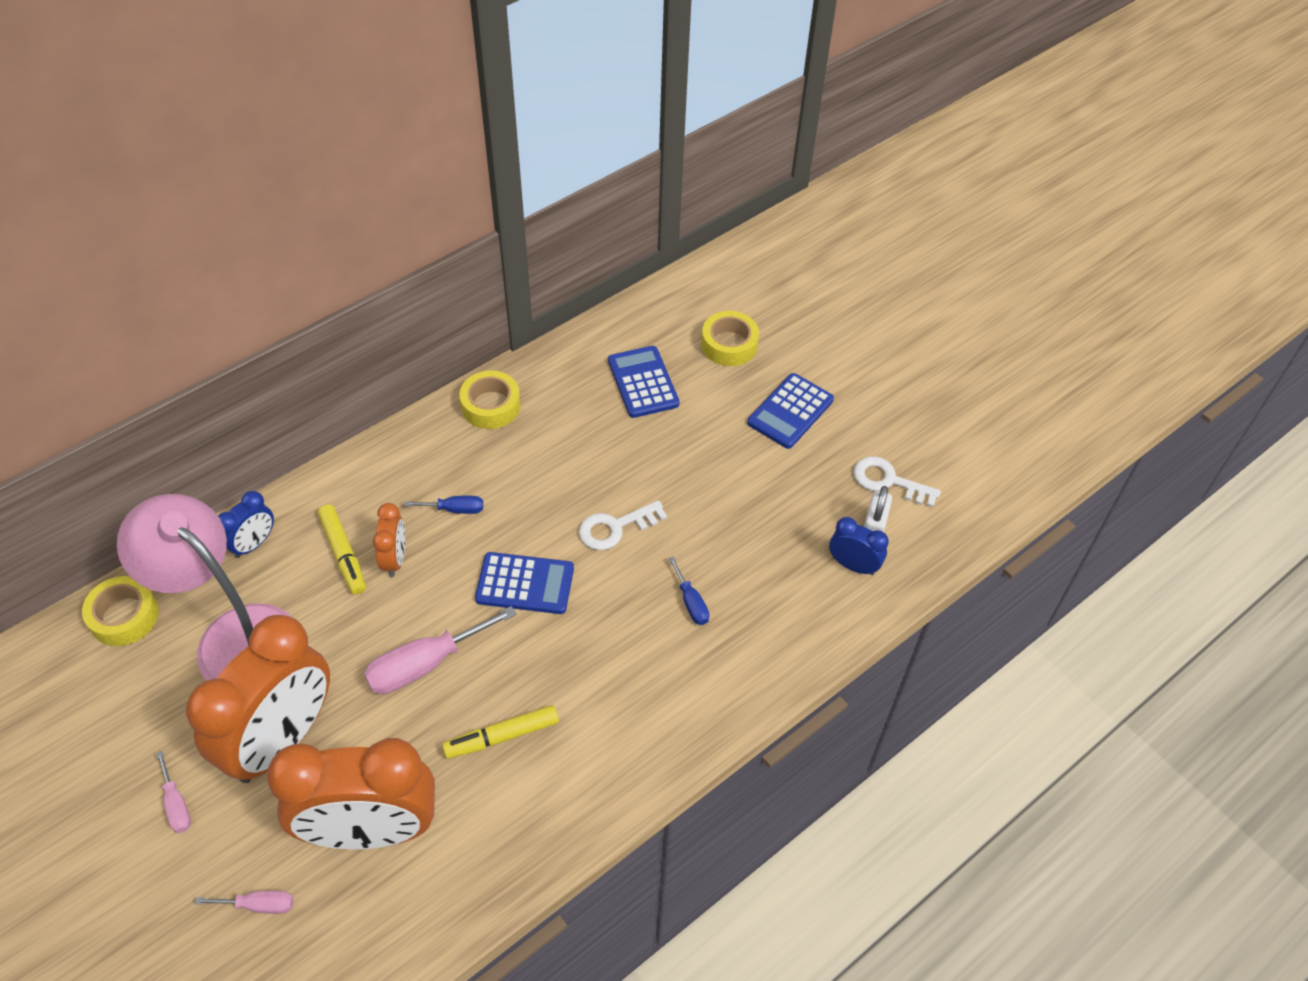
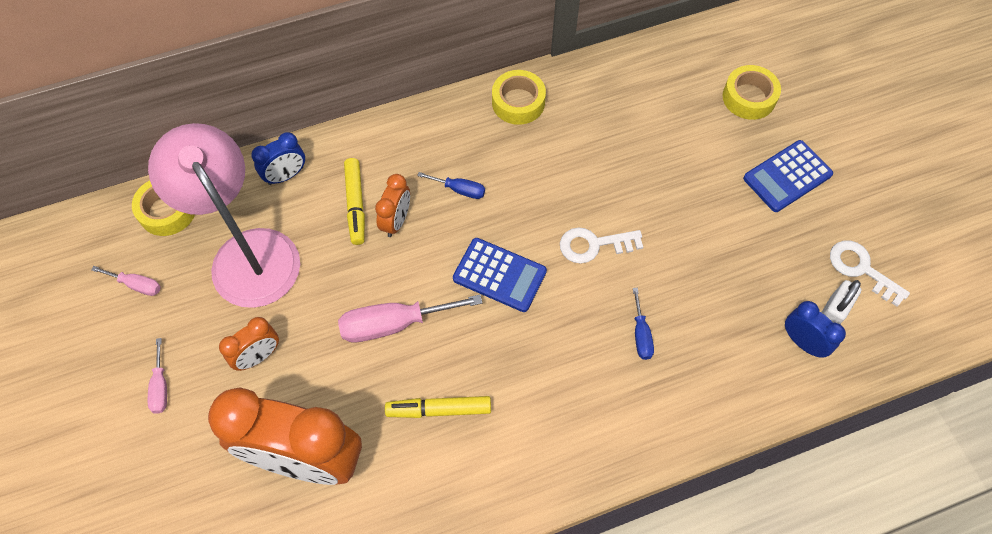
camera: 20 degrees right, 10 degrees up
(259, 905) = (199, 496): pink screwdriver -> pink screwdriver (136, 285)
(282, 740) = (258, 356): orange clock -> orange clock, size x0.45
(643, 382) = (659, 114): blue calculator -> none

